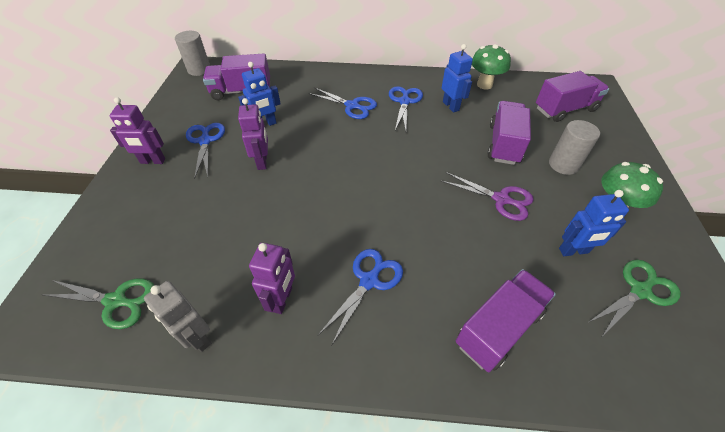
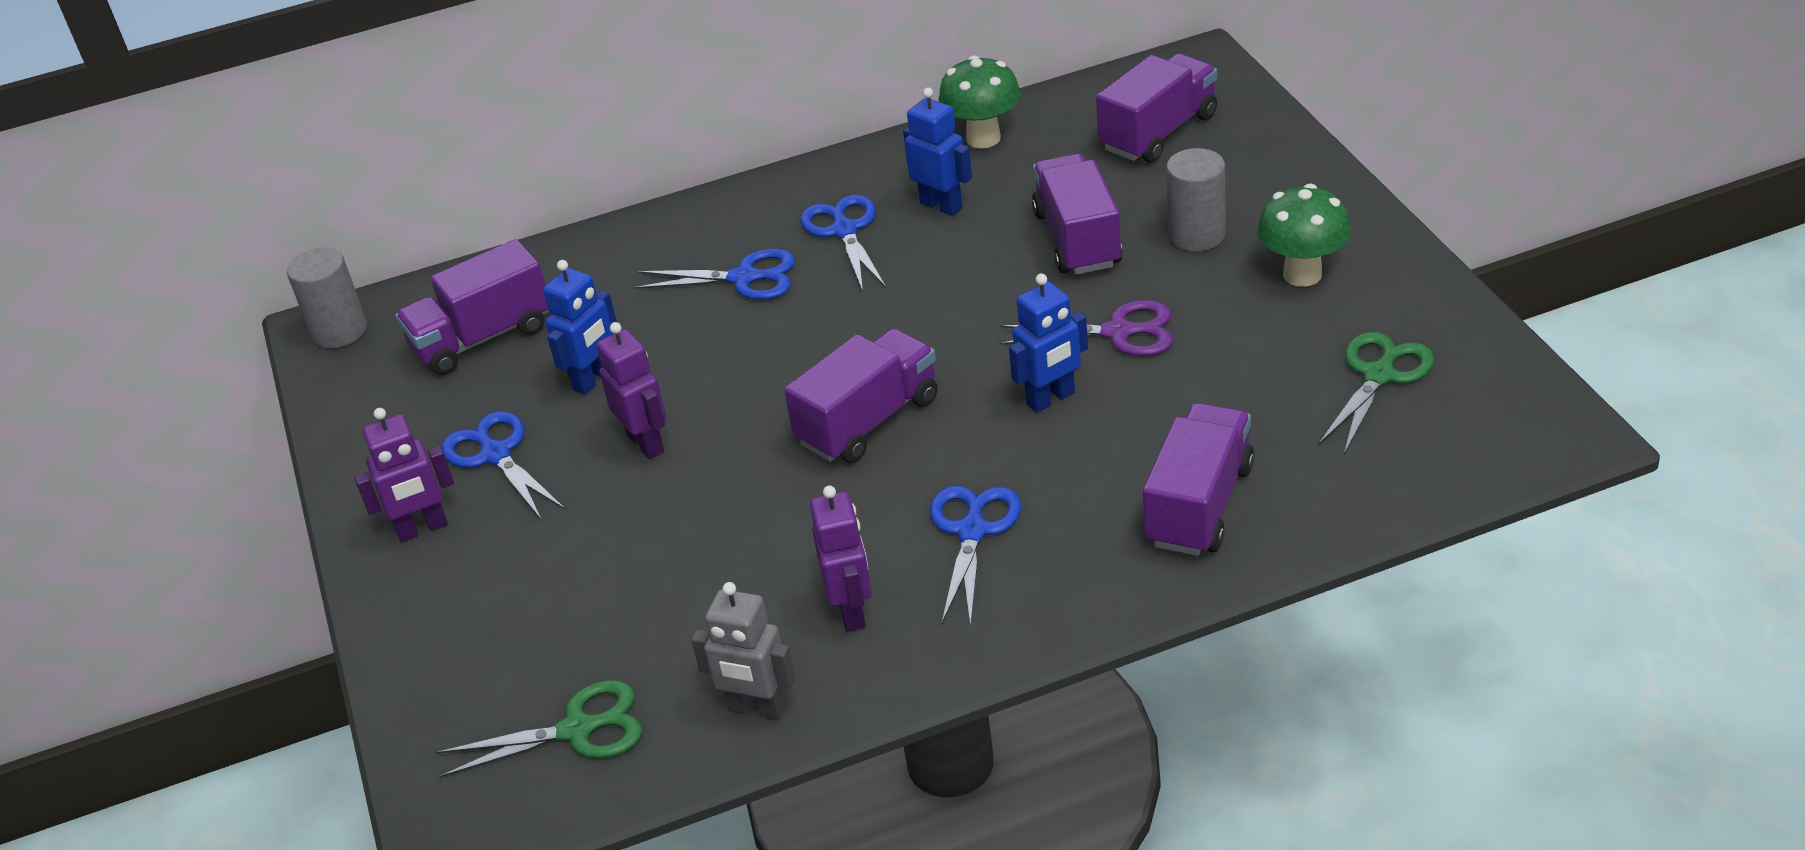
camera: 20 degrees left, 10 degrees down
(359, 194) = (868, 421): none -> purple truck
(573, 251) = (1265, 362): blue robot -> blue robot (1051, 398)

